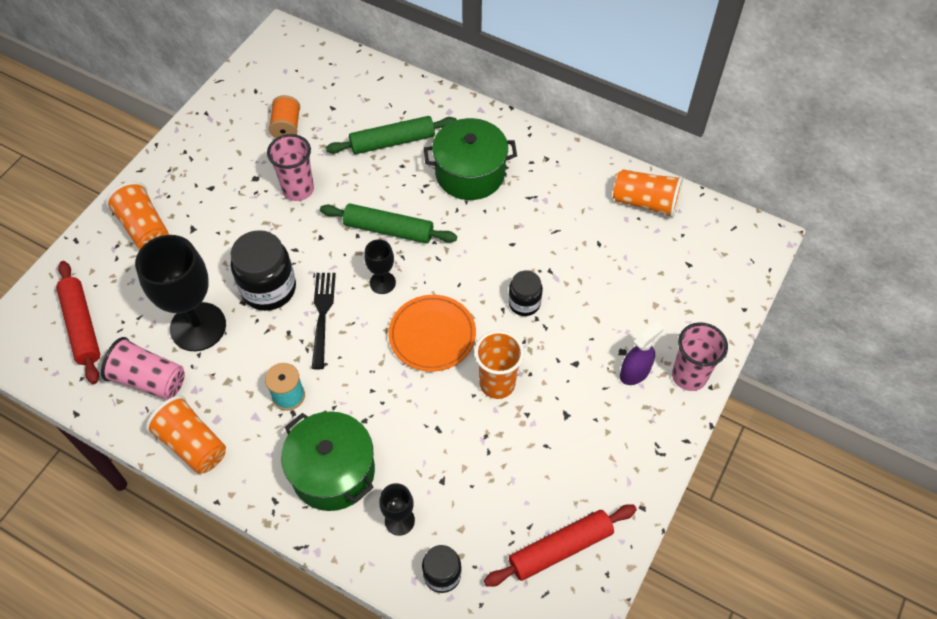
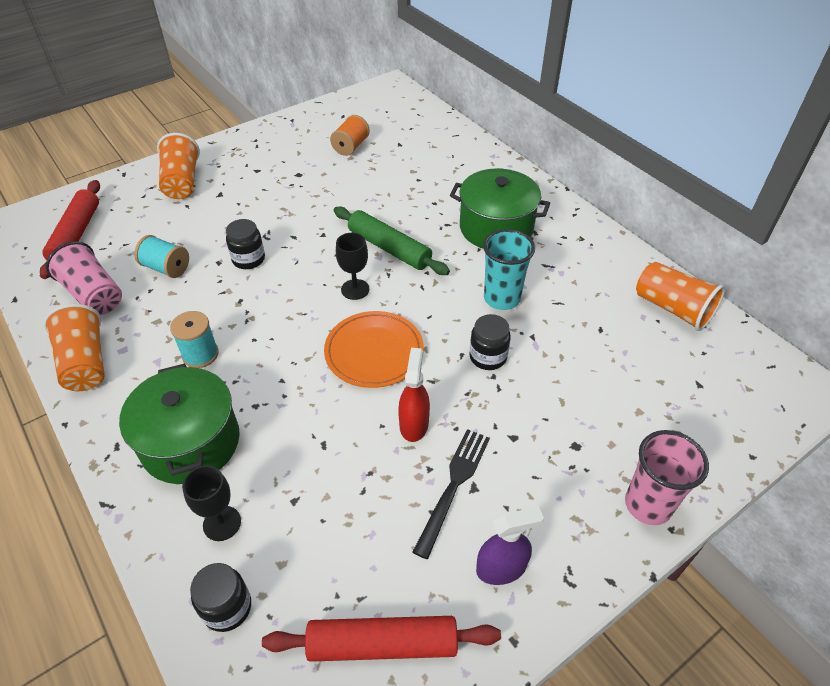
camera: 25 degrees right, 10 degrees down
(198, 327) = (166, 268): black goblet -> turquoise spool
(269, 289) = (248, 259): black jar -> black jar, size x0.58
(298, 189) = (328, 193): pink cup -> none
(322, 315) = (280, 297): black fork -> black fork (453, 485)
(392, 142) = (437, 182): green rolling pin -> none
(497, 384) = (414, 424): orange cup -> red spray bottle
(509, 244) = (501, 298): none -> turquoise cup
(635, 372) = (580, 474): purple spray bottle -> purple spray bottle (501, 568)

